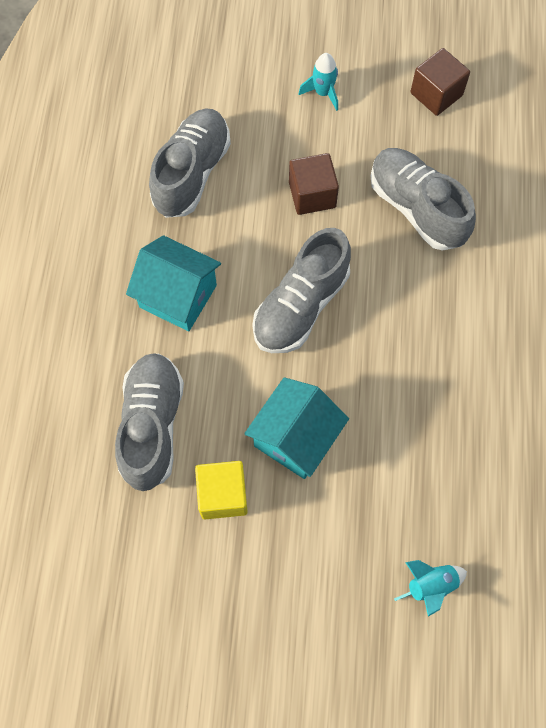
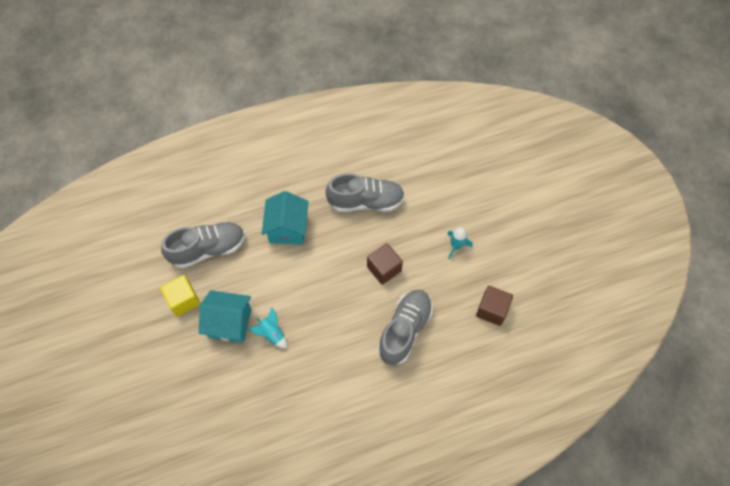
camera: 65 degrees right, 5 degrees down
(301, 306) = (310, 292): grey shoe -> none
(430, 585) = (171, 430): turquoise rocket -> turquoise rocket (272, 334)

